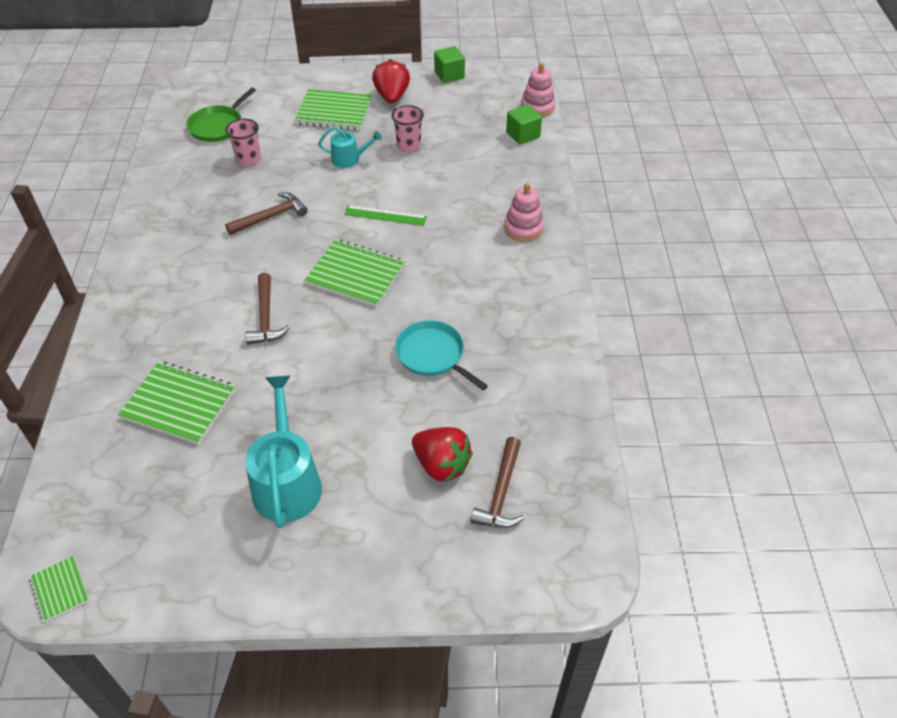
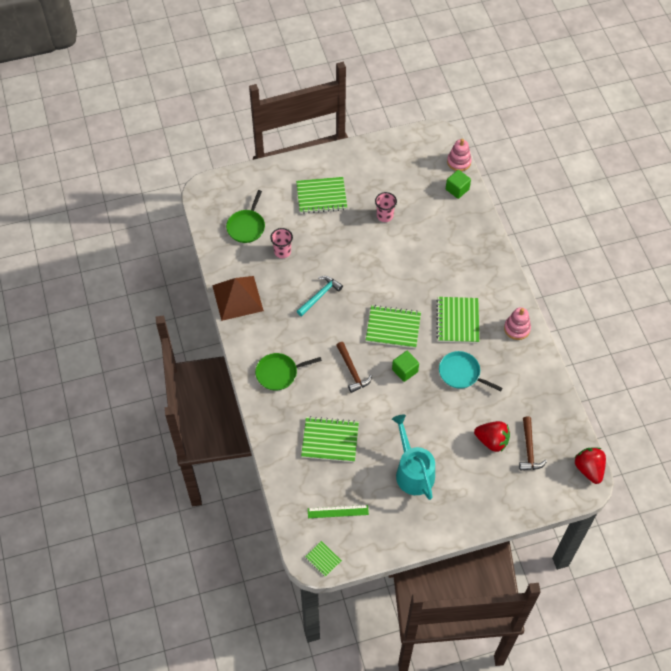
camera: 15 degrees left, 10 degrees up
(156, 198) = (237, 298): none -> brown pyramid
(157, 298) = (279, 373): none -> green pan
(270, 217) = (319, 296): brown hammer -> turquoise hammer
(349, 159) = (350, 236): turquoise watering can -> none
(385, 215) = (393, 278): green ruler -> green ruler (338, 511)
(392, 96) = (355, 173): red strawberry -> red strawberry (589, 469)
(449, 75) = (387, 143): green cube -> green cube (405, 370)
(457, 285) = (458, 321): none -> green notebook
(523, 228) = (483, 268): pink stacking toy -> pink stacking toy (517, 328)

